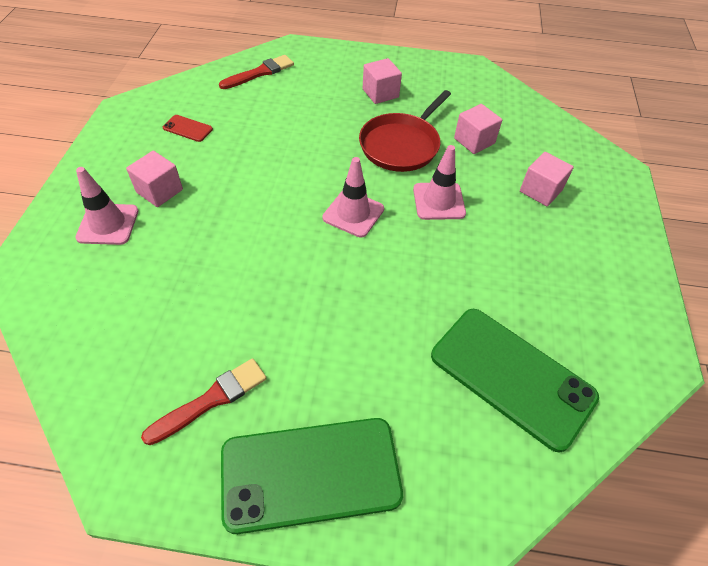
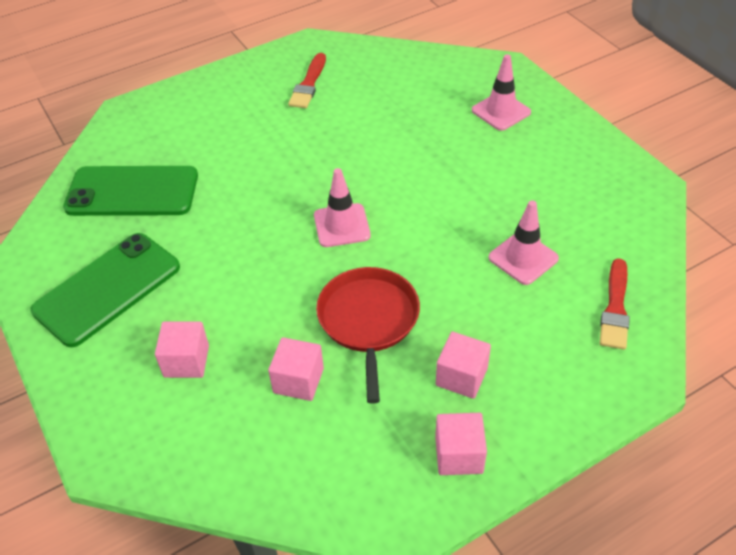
camera: 145 degrees right, 5 degrees down
(159, 191) = (506, 148): pink cube -> pink cube (459, 455)
(187, 128) = (572, 204): red phone -> none
(310, 473) = (223, 90): green phone -> green phone (107, 289)
(438, 201) = (279, 283): pink traffic cone -> pink traffic cone (523, 258)

